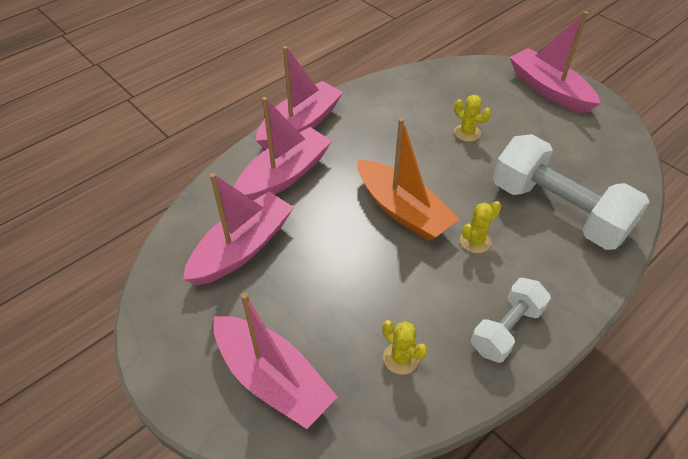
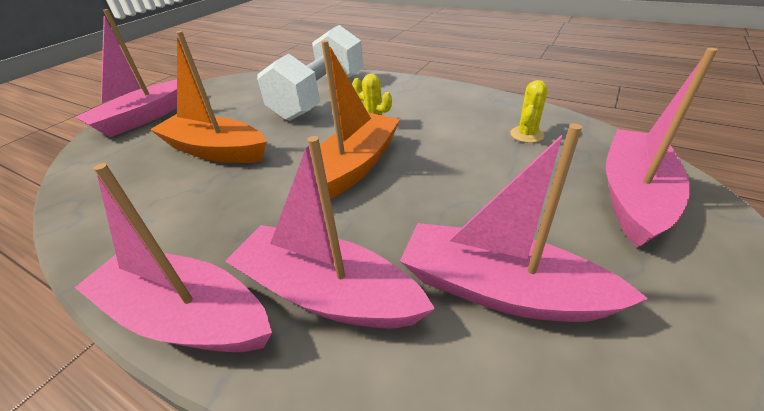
camera: 105 degrees left, 10 degrees down
(467, 133) = (215, 150): yellow cactus -> orange boat
(506, 329) = (455, 100): white dumbbell -> none

